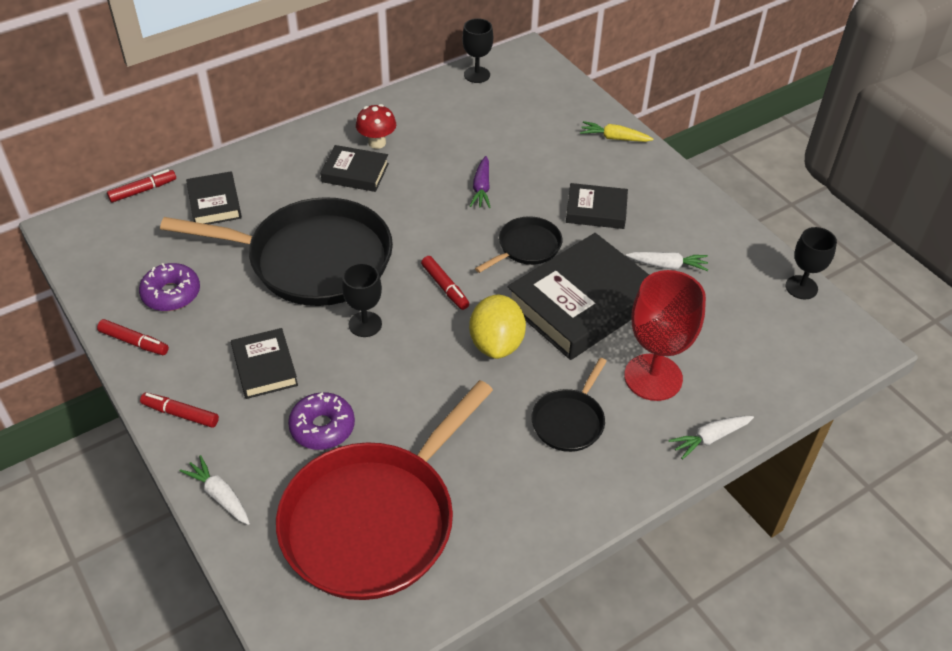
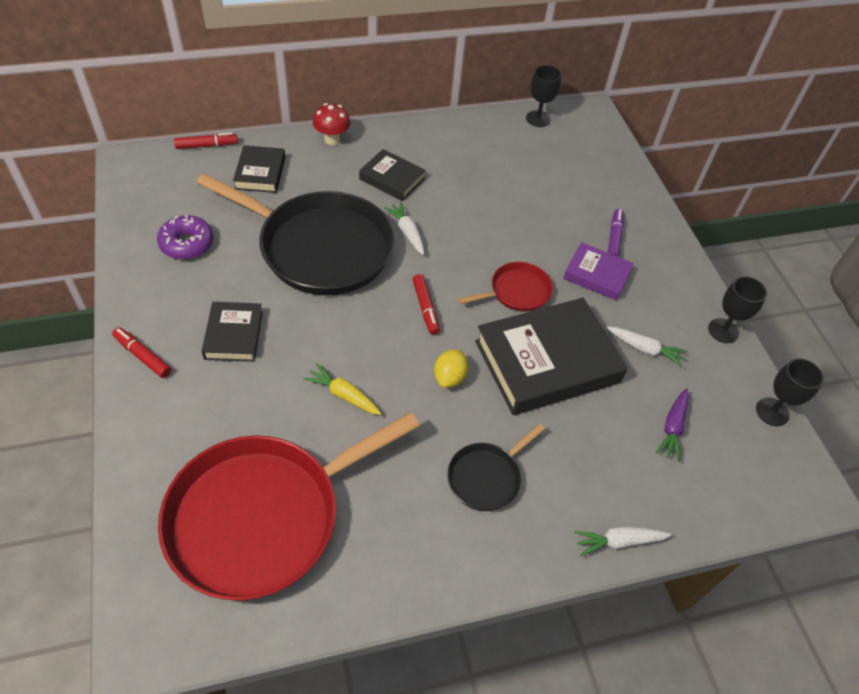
camera: 15 degrees right, 5 degrees up
(134, 342) = (136, 278): red marker -> none
(220, 495) = (139, 445): white carrot -> white carrot (407, 232)
(322, 427) = (257, 408): purple donut -> none
(365, 324) = (339, 322): black goblet -> black goblet (723, 331)
(377, 143) = (423, 157): red mushroom -> red mushroom (332, 139)
(481, 188) = (498, 224): purple carrot -> purple carrot (672, 427)
(496, 344) = (449, 377): yellow lemon -> yellow lemon, size x0.61
(526, 247) = (517, 291): black pan -> red pan
(596, 210) = (597, 275): black book -> purple book
(598, 171) = (614, 238): none -> purple marker
(614, 138) = (642, 210): yellow carrot -> yellow carrot (343, 395)
(653, 377) = (586, 458): red goblet -> none

